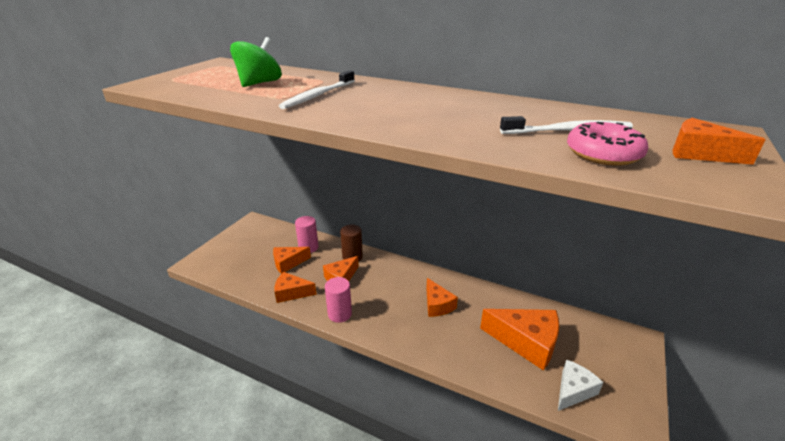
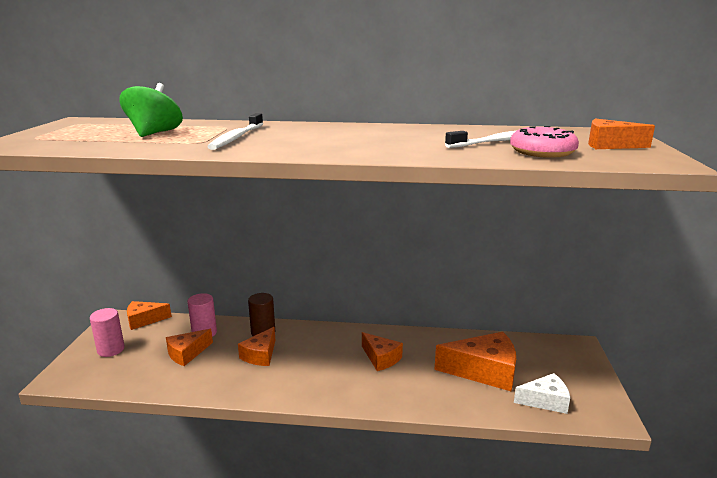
camera: 20 degrees left, 10 degrees down
(291, 293) = (207, 383): orange cheese -> orange cheese (144, 320)
(339, 314) = (278, 390): pink cylinder -> pink cylinder (111, 350)
(573, 390) = (545, 401): white cheese -> white cheese turned 60 degrees clockwise

